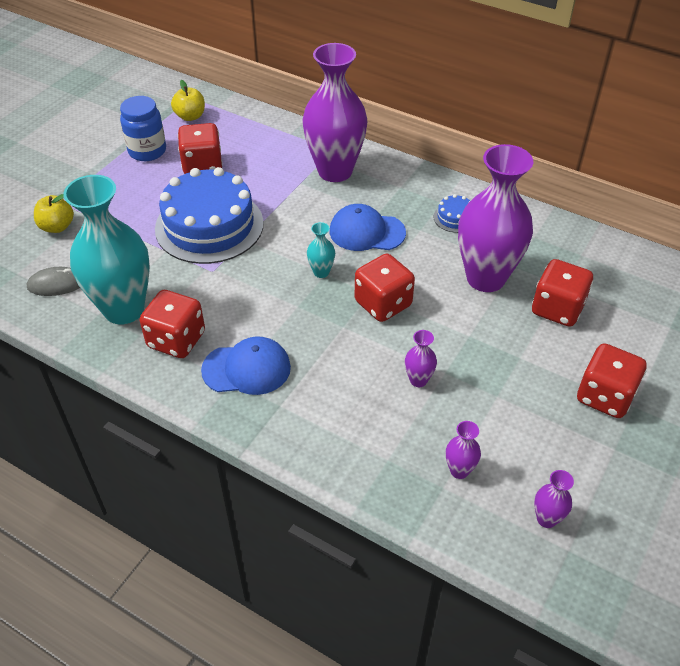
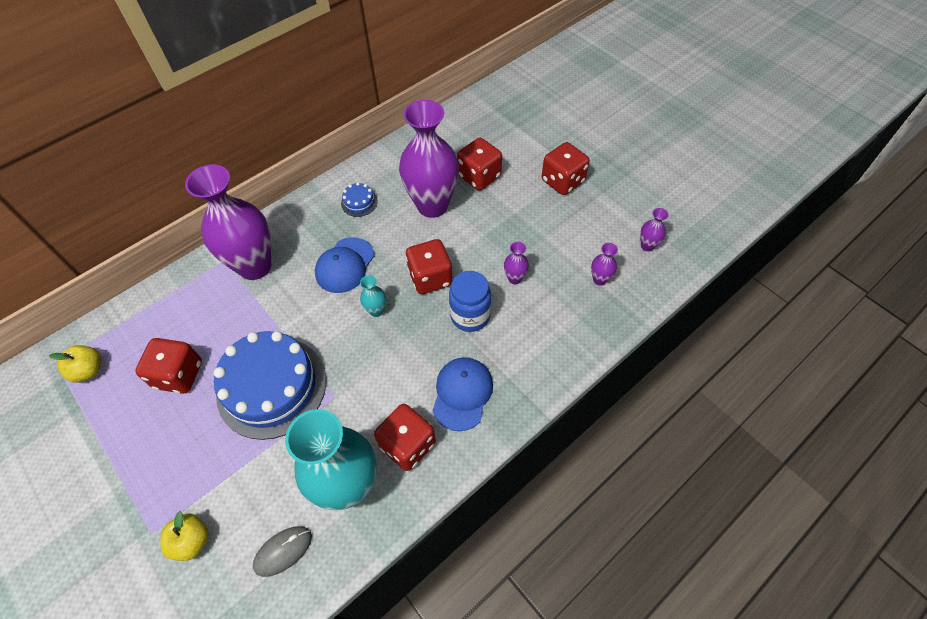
camera: 70 degrees left, 10 degrees up
(57, 284) = (283, 551): grey mouse -> grey mouse turned 45 degrees clockwise
(147, 151) = (120, 424): blue jar -> blue jar (470, 316)

